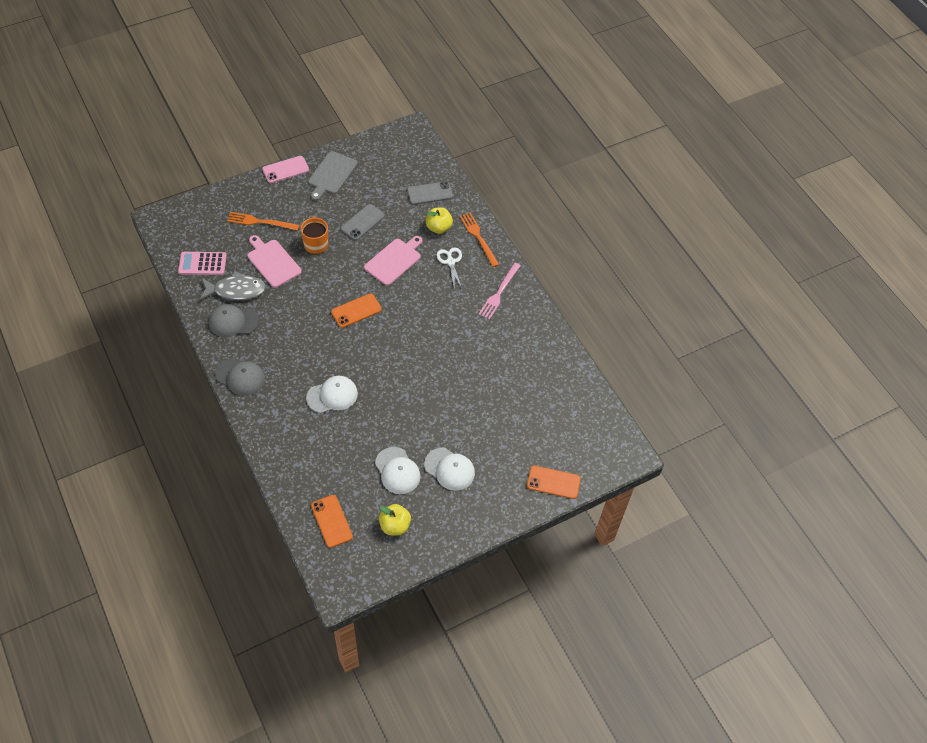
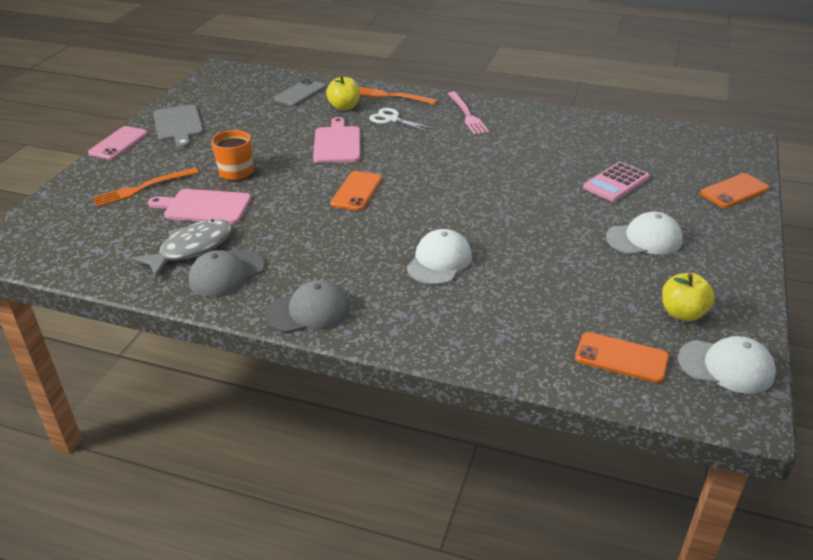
camera: 40 degrees left, 20 degrees down
(202, 264) = (113, 252): pink calculator -> pink calculator (616, 183)
(362, 222) = (263, 137): grey phone -> none
(397, 471) = (604, 272): white cap -> white cap (726, 366)

